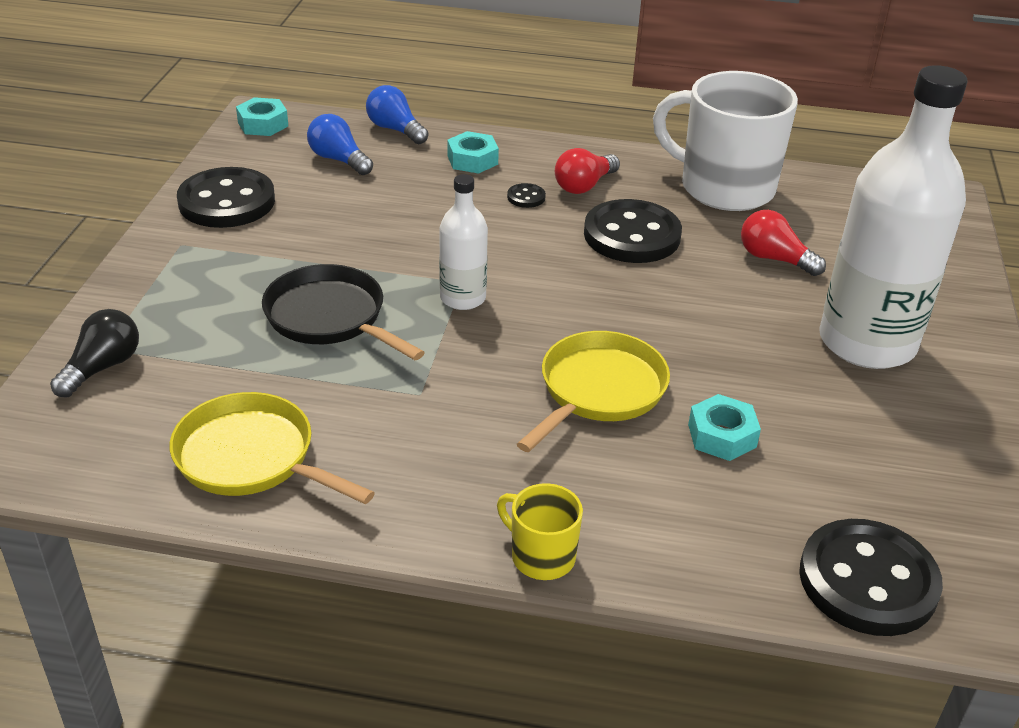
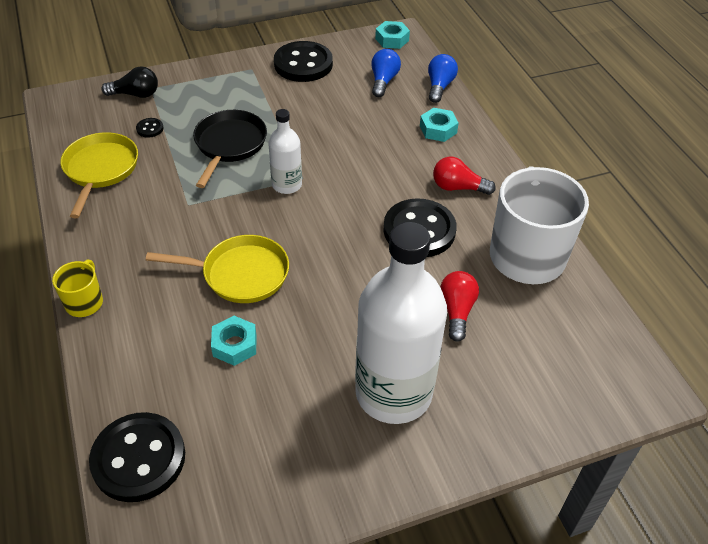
camera: 60 degrees right, 10 degrees up
(526, 197) = (418, 168): black button -> black button (150, 129)

